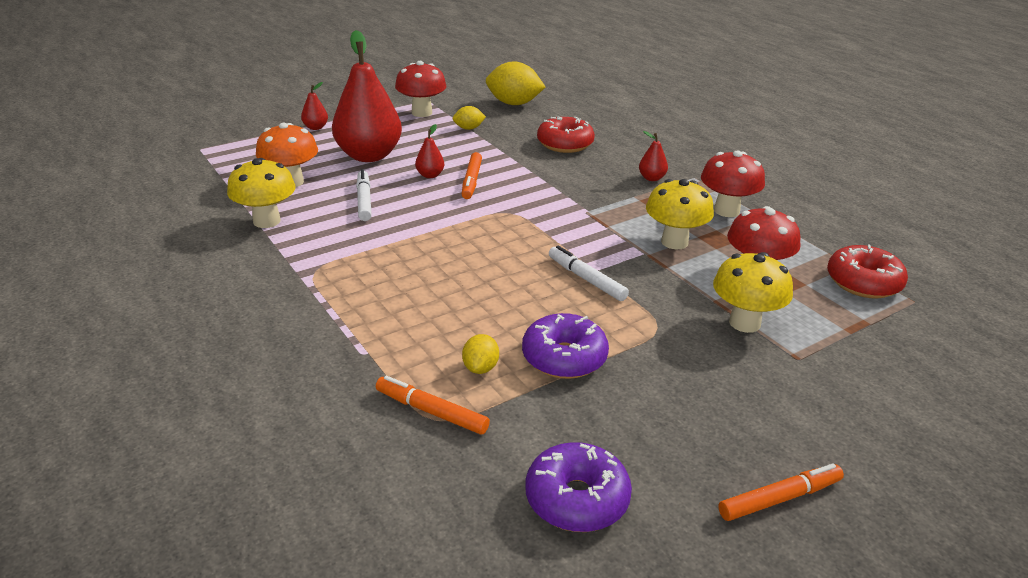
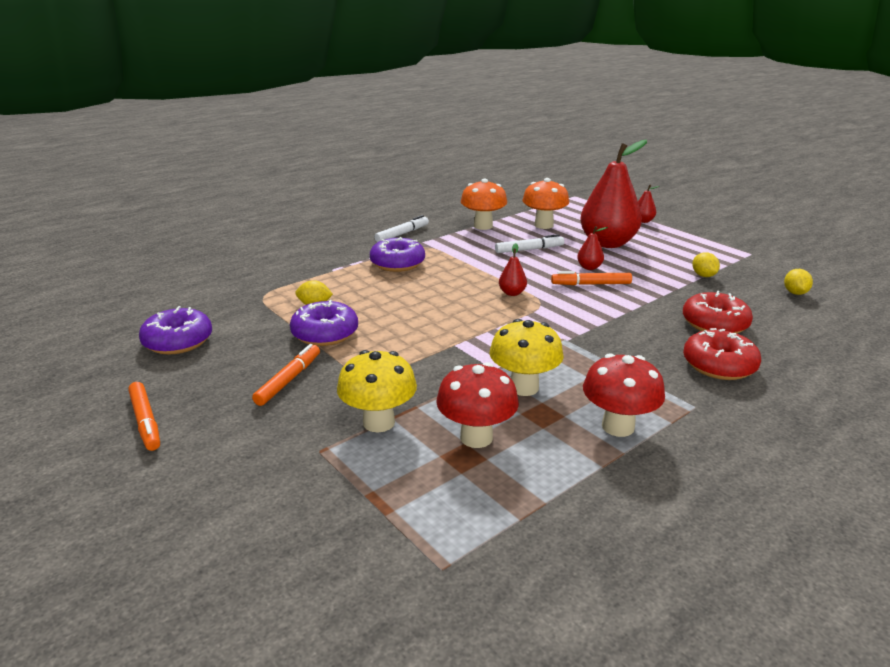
camera: 85 degrees right, 5 degrees down
(266, 221) = (483, 226): yellow mushroom -> orange mushroom
(366, 295) = (397, 263): none -> purple donut
(422, 113) = (717, 254): red mushroom -> none
(431, 411) = (271, 293): orange marker -> orange marker (289, 380)
(514, 103) = (795, 293): yellow lemon -> yellow lemon, size x0.52
(586, 279) = (438, 340): white marker -> white marker (402, 234)
(651, 178) = (669, 376): red pear -> red pear (512, 293)
(863, 282) = (478, 525): red donut -> red donut (719, 365)

